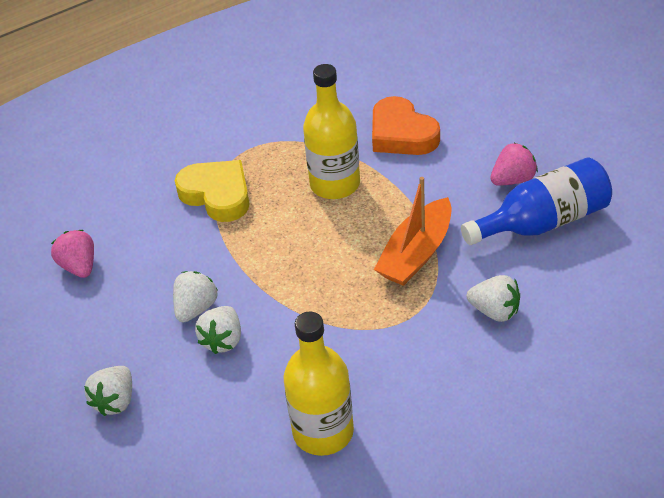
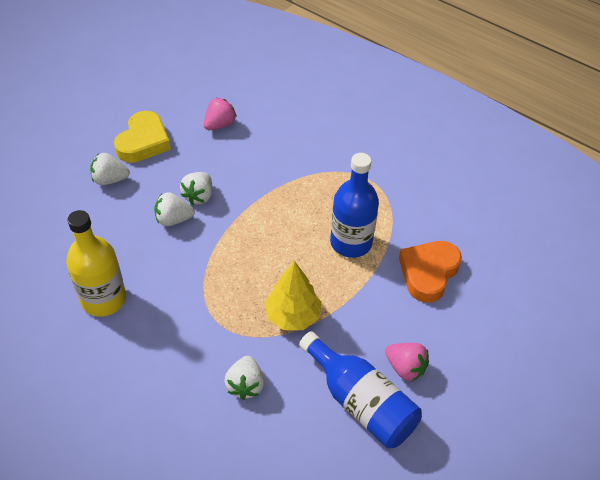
camera: 65 degrees right, 5 degrees up
(196, 308) = (199, 196): white strawberry -> white strawberry turned 105 degrees clockwise
(217, 195) = (312, 175): yellow heart -> yellow heart (143, 142)
(335, 184) = (351, 242): yellow bottle -> blue bottle
(416, 253) = (292, 315): orange boat -> yellow tree

